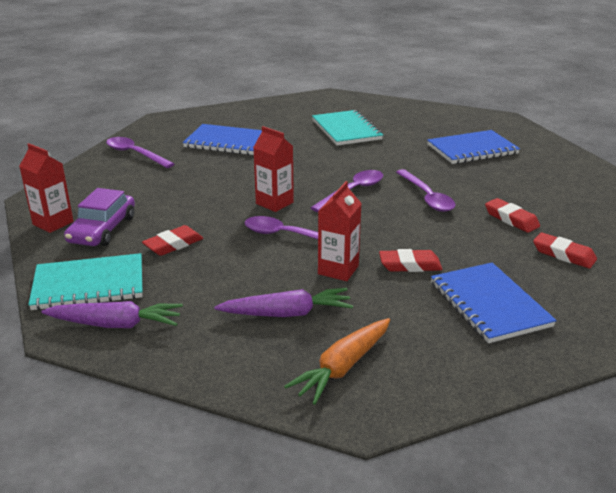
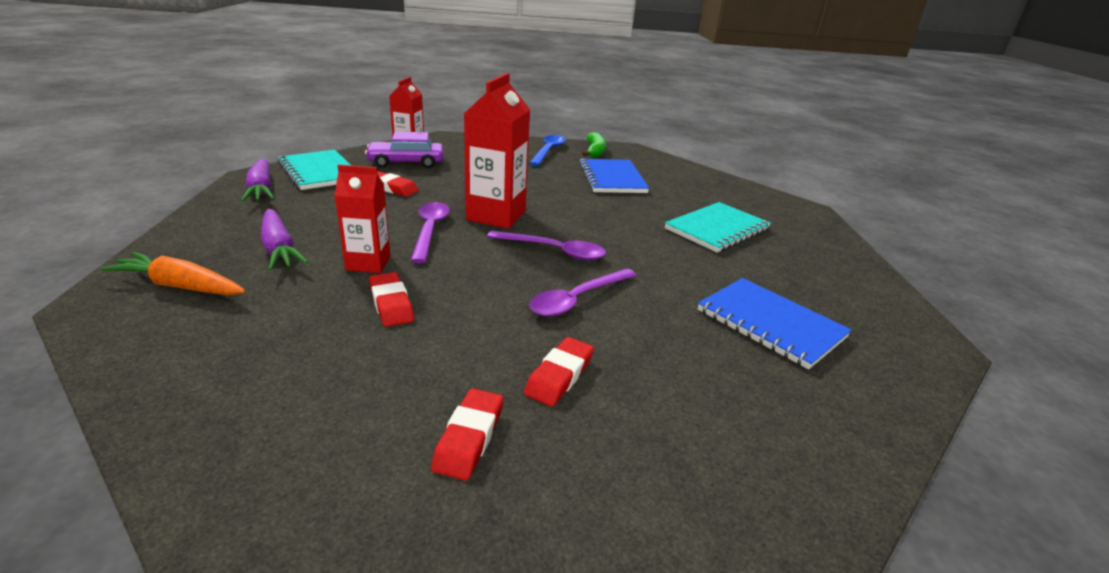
camera: 65 degrees right, 0 degrees up
(135, 154) = (548, 151): purple spoon -> blue spoon
(155, 134) = (595, 151): none -> green banana
(274, 203) = (496, 215): red carton -> red carton, size x1.58
(489, 304) = (306, 370): blue notebook -> none

